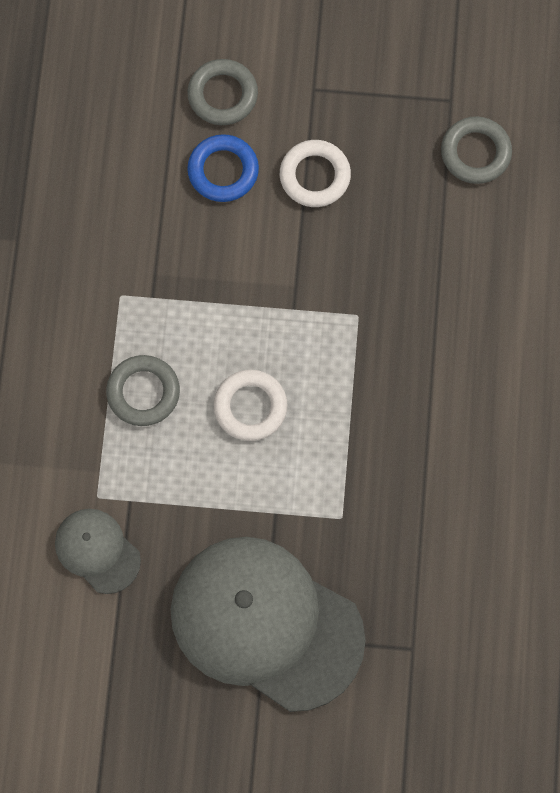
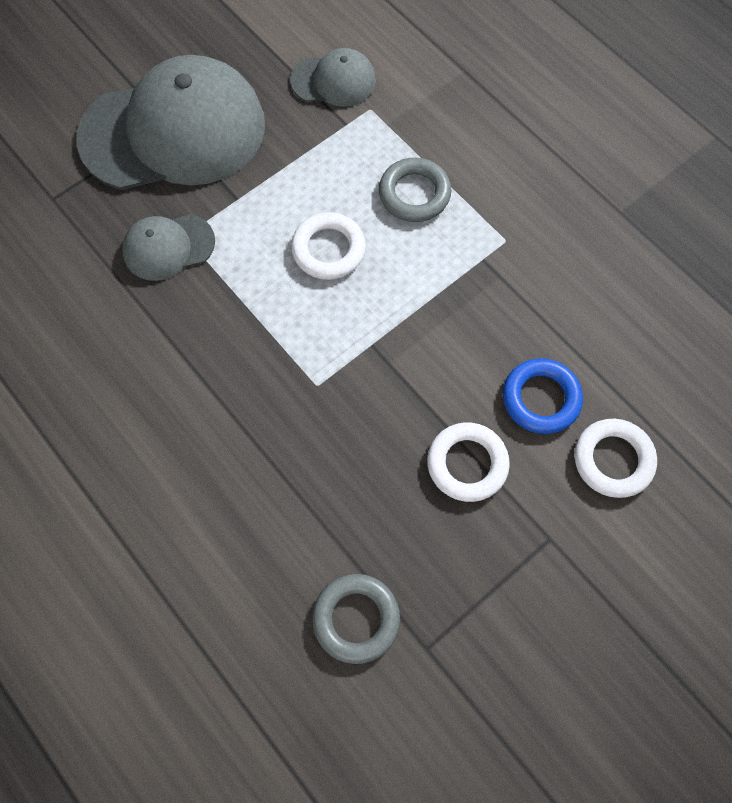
camera: 135 degrees right, 5 degrees down
(222, 95) = (613, 460): grey ring -> white ring
(362, 520) = (168, 247): none -> grey cap

